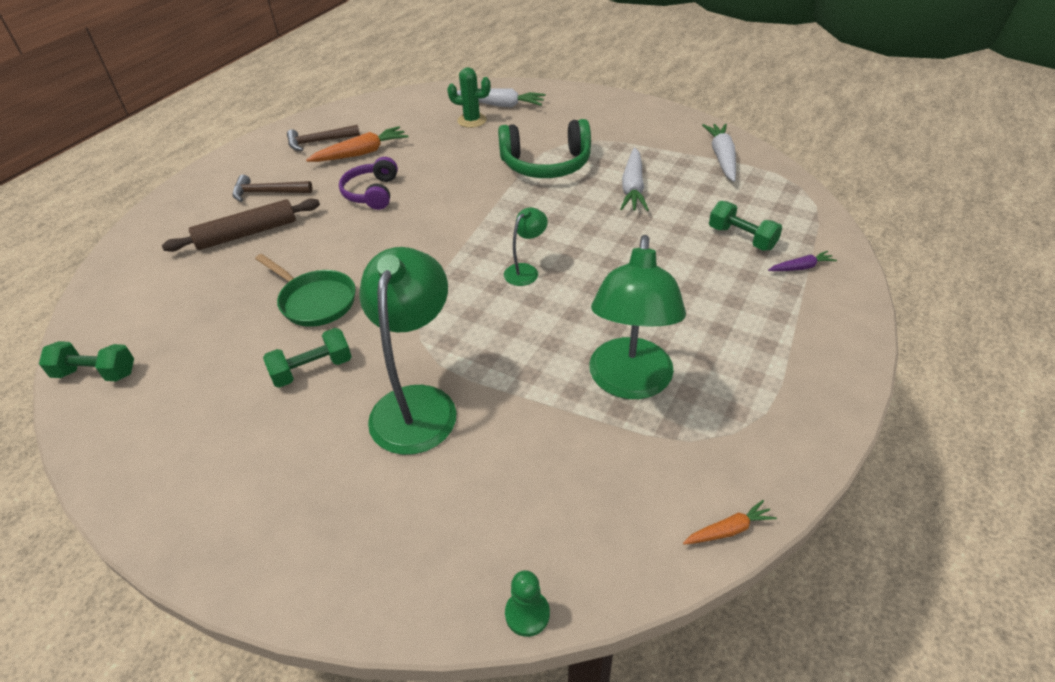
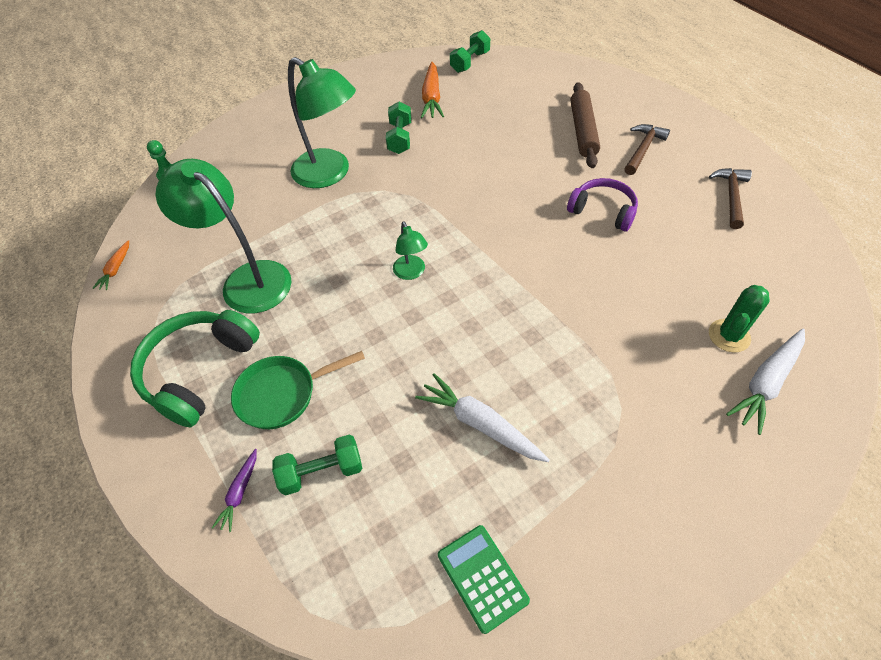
camera: 120 degrees right, 10 degrees up
(315, 301) = (468, 150): green pan -> green pan (282, 394)
(361, 153) = (689, 221): orange carrot -> orange carrot (431, 97)
(546, 164) = (580, 364): green headphones -> green headphones (199, 371)
(722, 158) = (482, 577): white carrot -> green calculator

